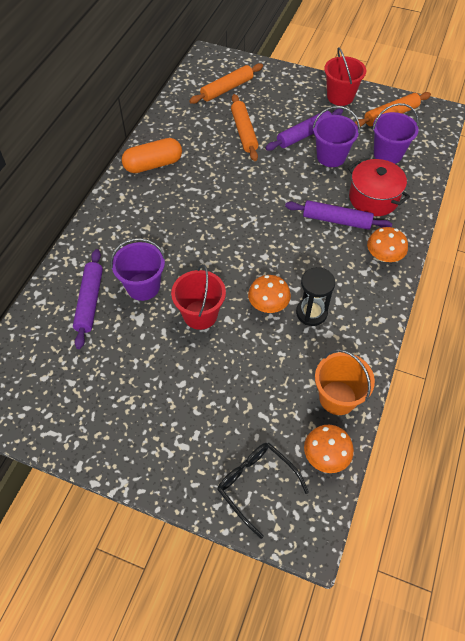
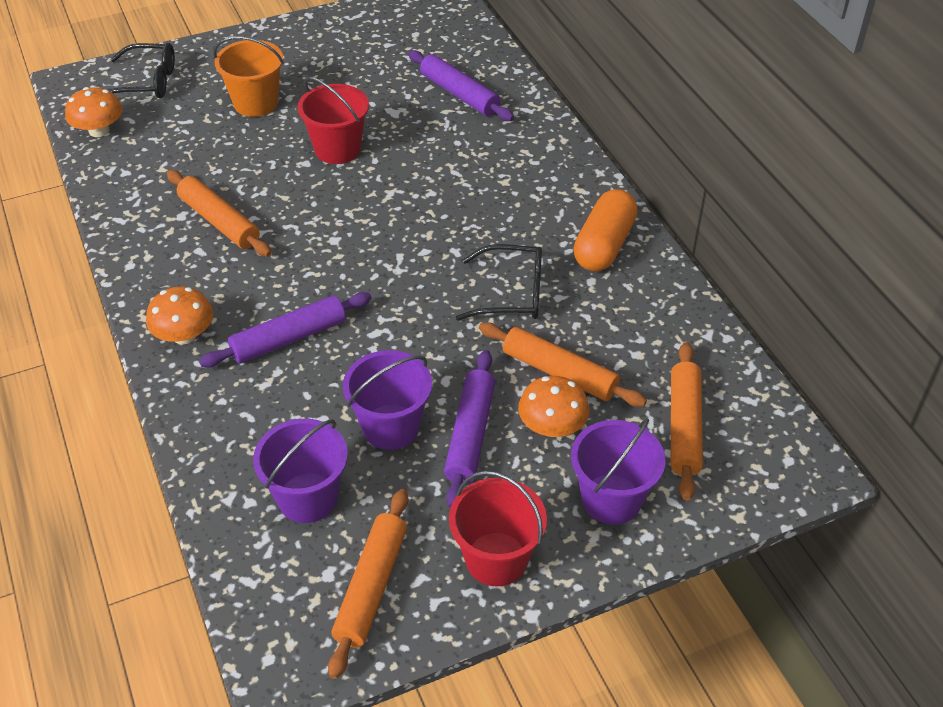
camera: 135 degrees right, 10 degrees down
(143, 286) = (427, 134): purple bucket -> purple bucket (611, 499)
(219, 172) = (512, 293): none -> black glasses
(268, 304) = (276, 200): orange mushroom -> orange mushroom (552, 426)
(311, 313) = (219, 221): black hourglass -> orange rolling pin
(337, 397) = (123, 173): orange bucket -> orange bucket (256, 103)
(373, 198) = (266, 405): red pot -> none

